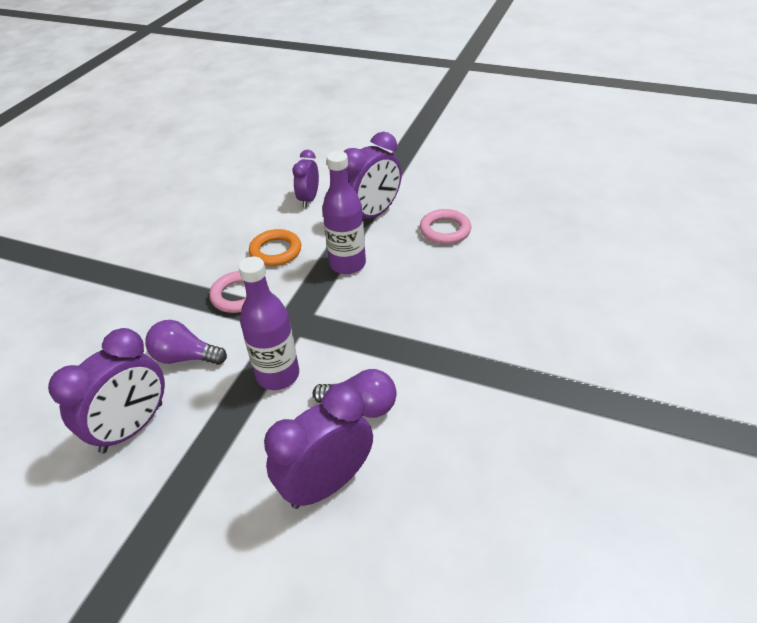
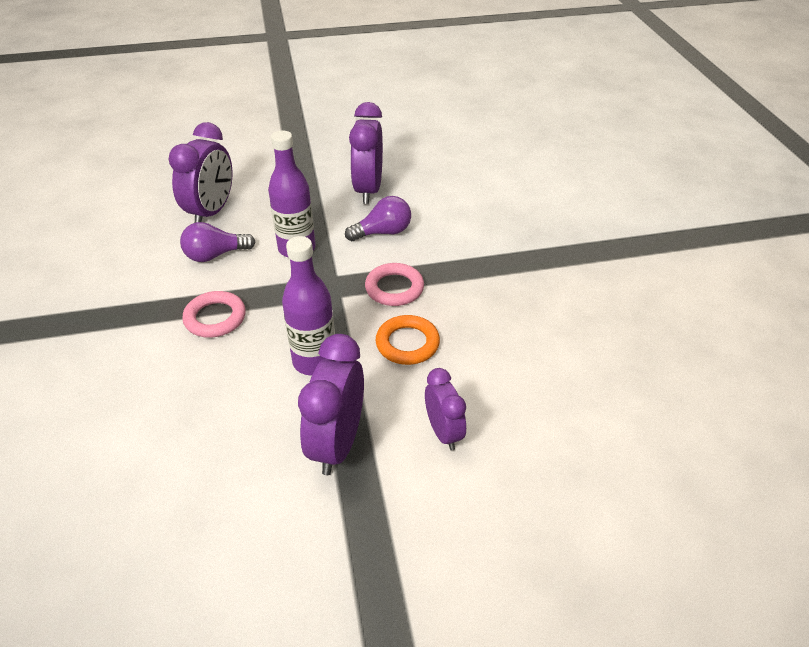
camera: 145 degrees right, 0 degrees up
(445, 230) = (222, 460): pink ring -> pink ring (215, 318)

